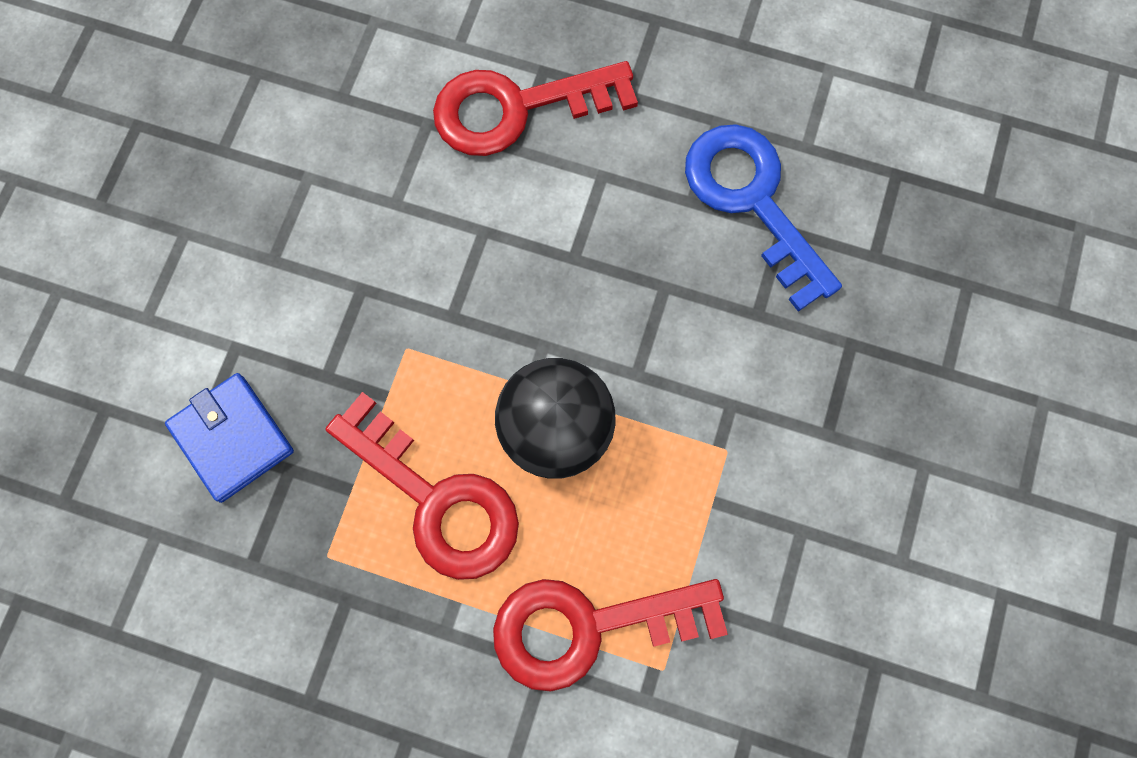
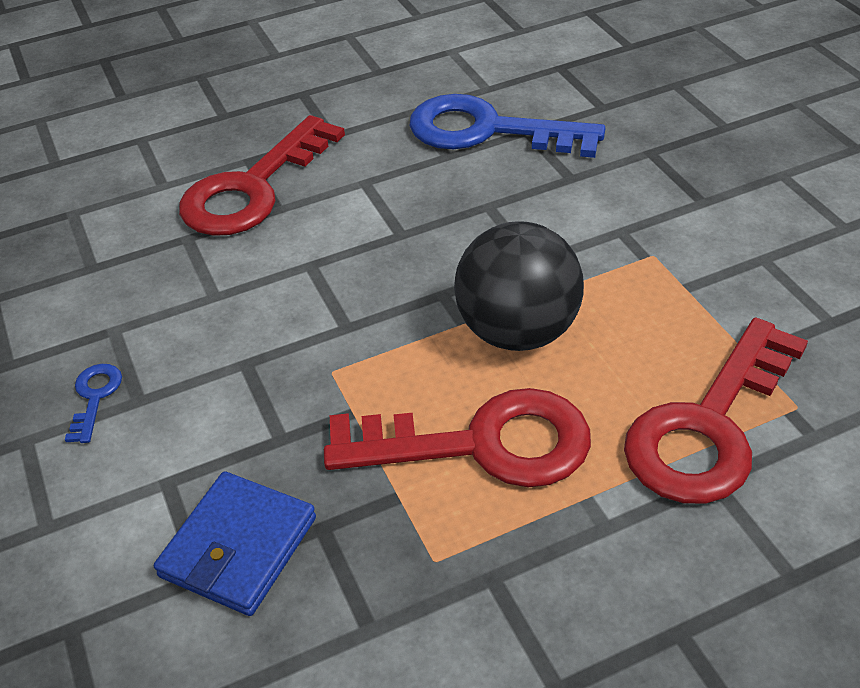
camera: 40 degrees left, 30 degrees down
(232, 438) = (238, 547): blue wallet -> blue wallet turned 75 degrees counterclockwise
(249, 232) = (95, 397): none -> blue key

